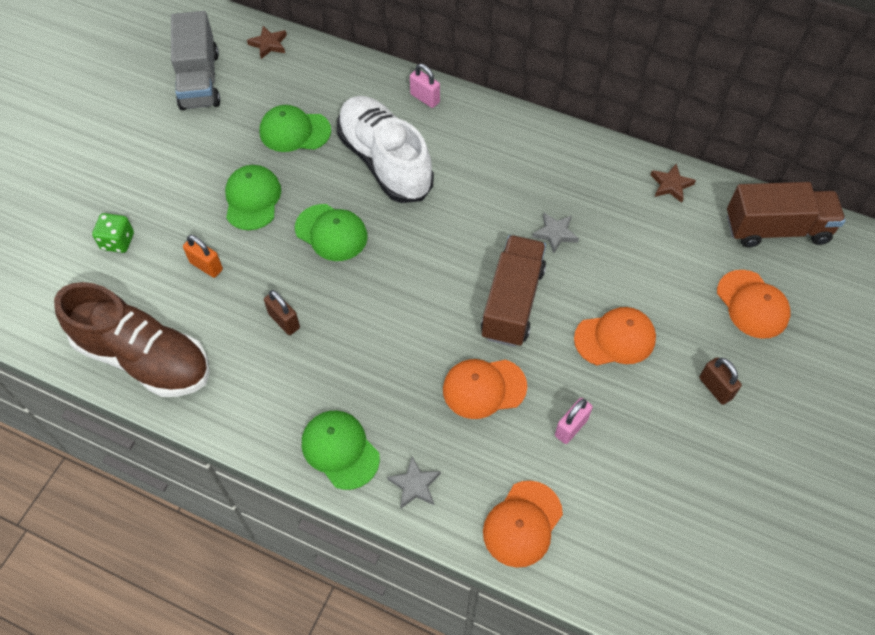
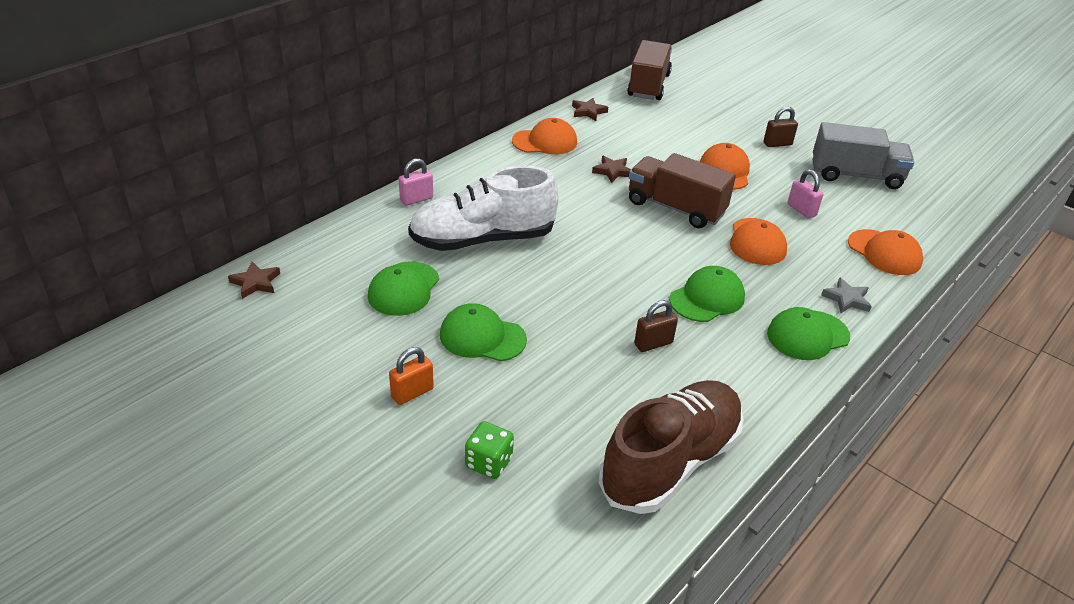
camera: 75 degrees left, 20 degrees down
(200, 80) = (268, 347): grey truck -> grey truck (855, 175)
(206, 266) = (560, 389): orange padlock -> orange padlock (412, 393)
(331, 232) = (555, 291): green cap -> green cap (707, 298)
(555, 233) = (612, 171): grey star -> brown star
(752, 304) = (710, 112): orange cap -> orange cap (545, 142)

